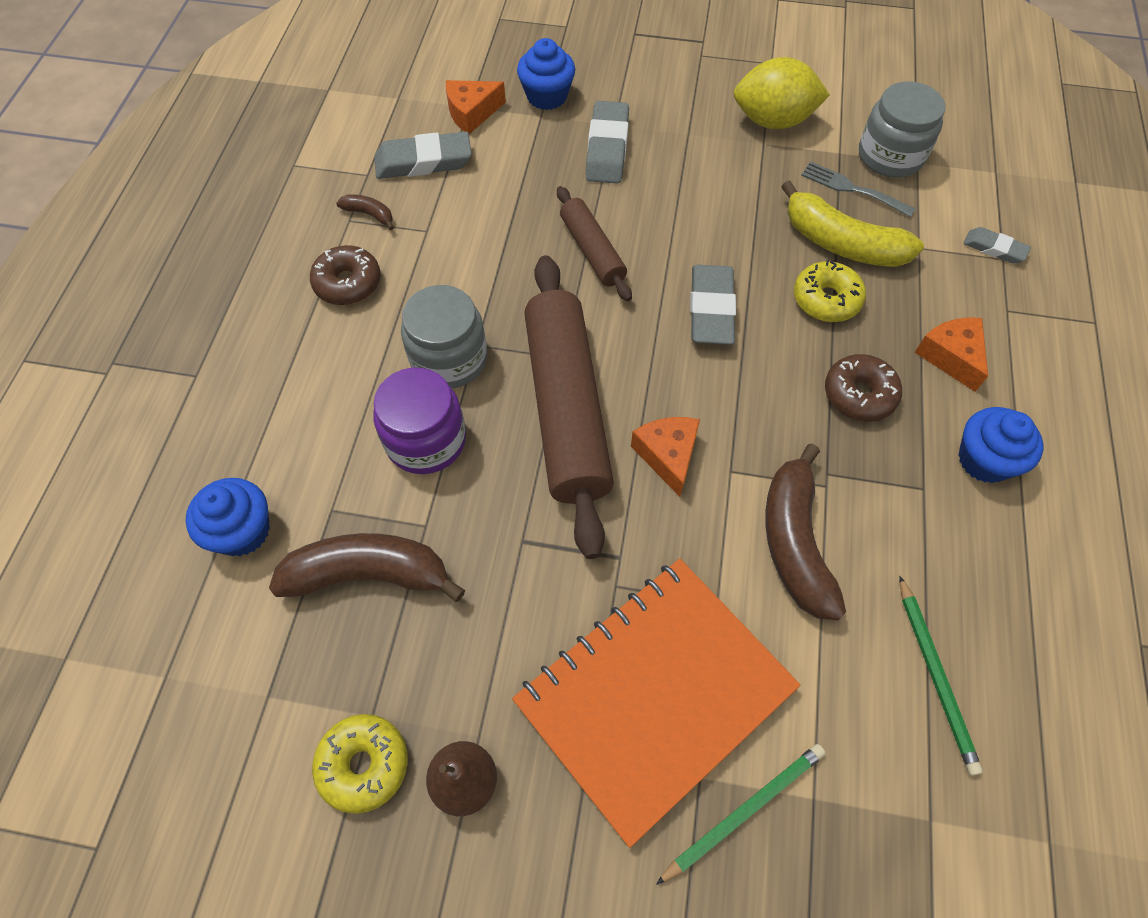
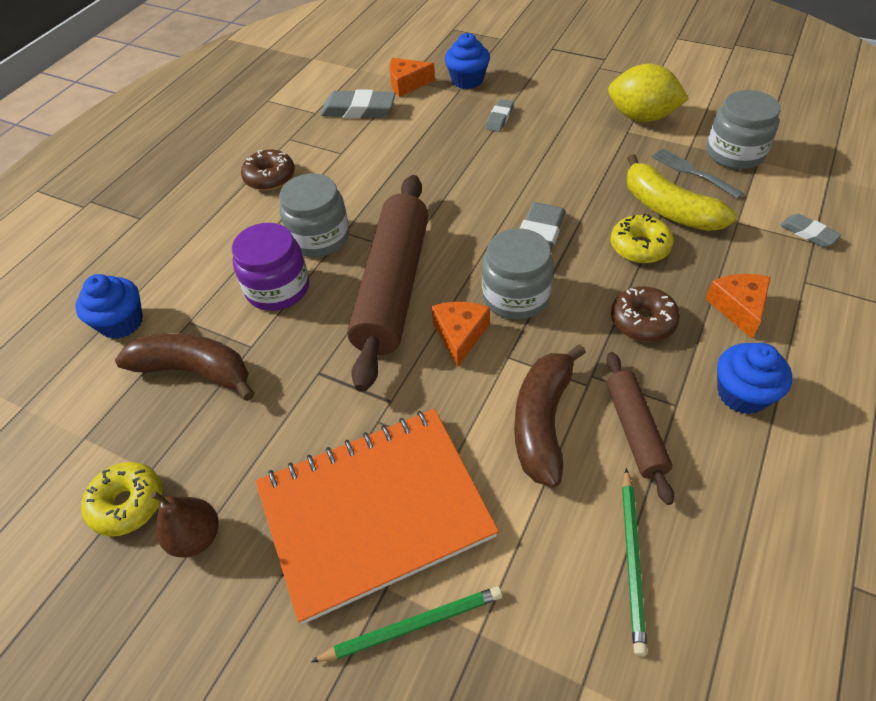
camera: 20 degrees right, 10 degrees down
(369, 214) = (305, 137): brown banana -> none
(592, 251) = (459, 184): brown rolling pin -> brown rolling pin (634, 430)
(607, 148) = (499, 118): grey eraser -> grey eraser, size x0.57
(712, 391) = (515, 296): none -> grey jar

